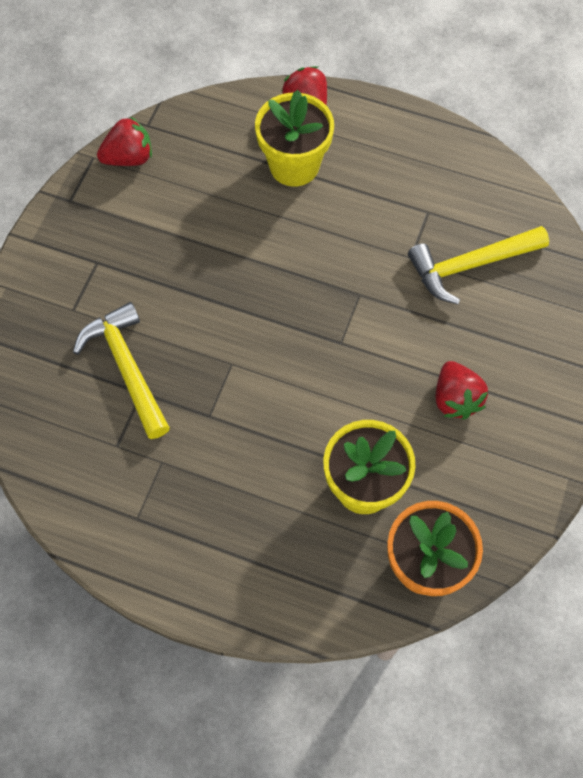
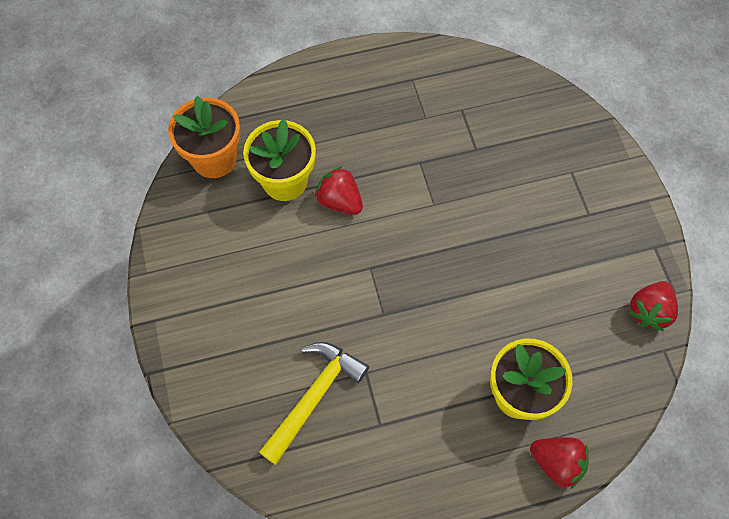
camera: 145 degrees right, 0 degrees up
(126, 367) = (500, 158): yellow hammer -> none
(455, 399) = (259, 278): red strawberry -> red strawberry (340, 201)

